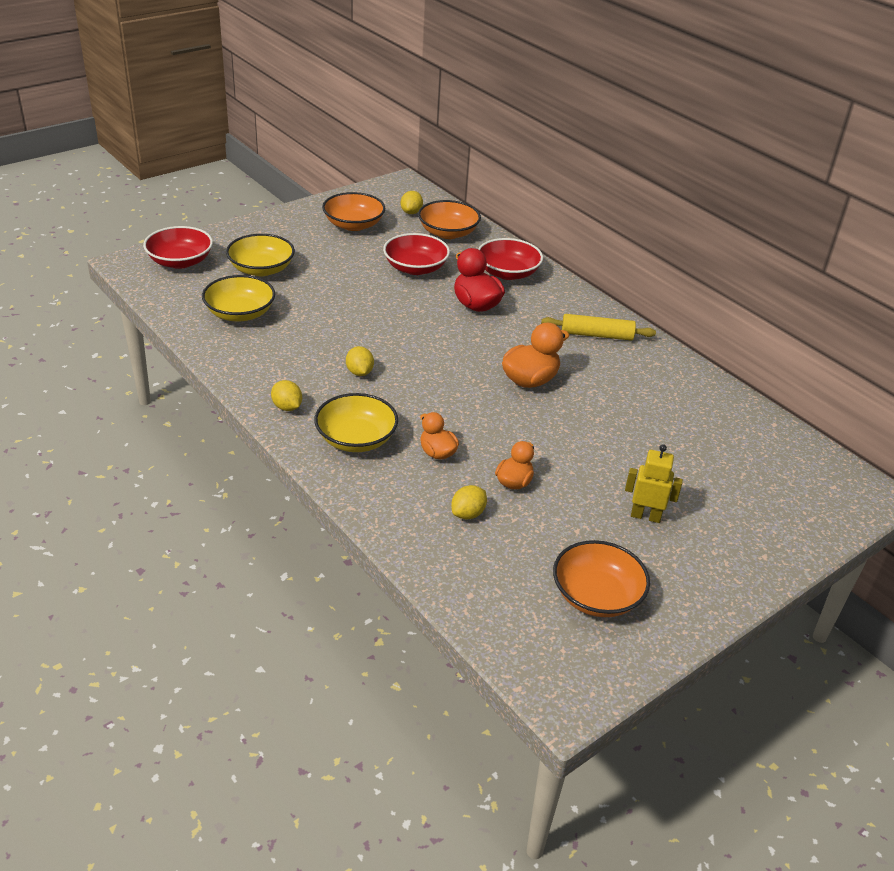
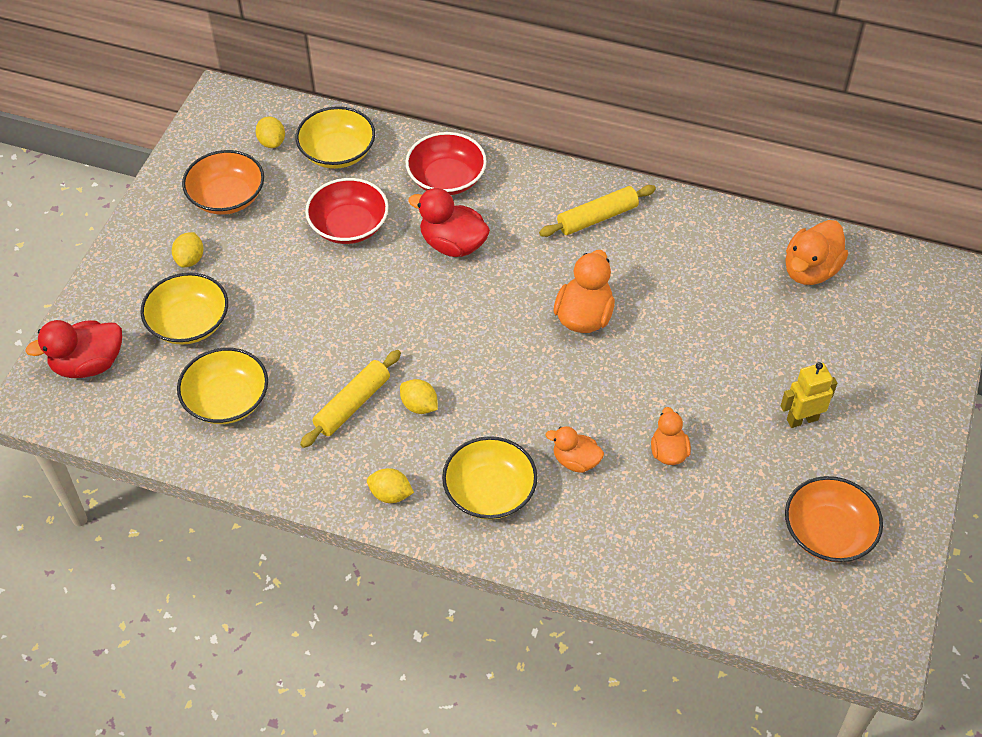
camera: 30 degrees left, 15 degrees up
(180, 261) = (88, 364): red bowl -> red duck
(316, 351) = (352, 404): none -> yellow rolling pin
(448, 233) = (337, 152): orange bowl -> yellow bowl
(468, 514) = (659, 514): yellow lemon -> yellow lemon (190, 259)
(742, 434) = (810, 270): none -> orange duck

